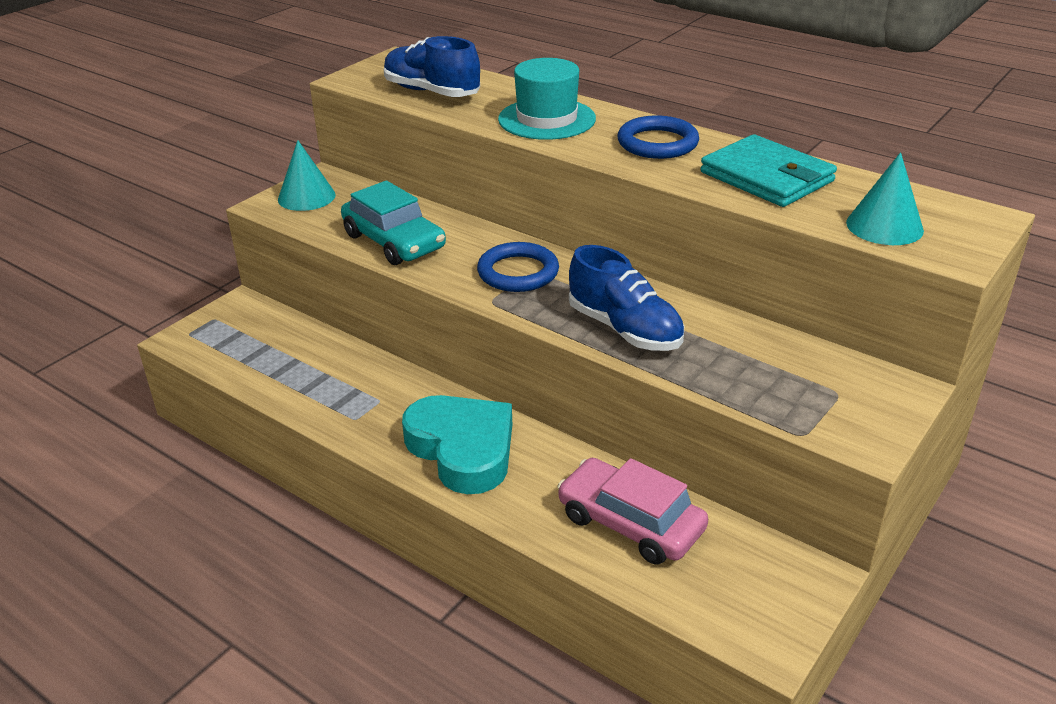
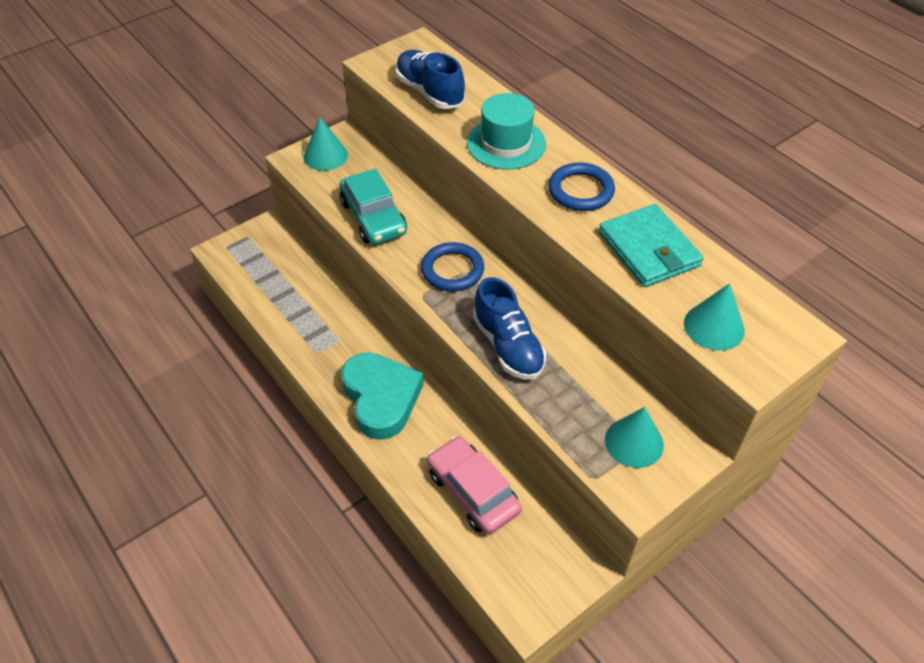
camera: 15 degrees right, 15 degrees up
(830, 390) = (634, 442): none -> turquoise cone

